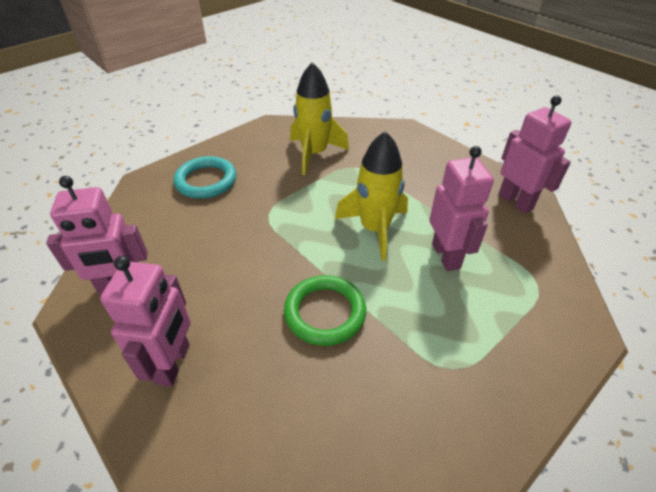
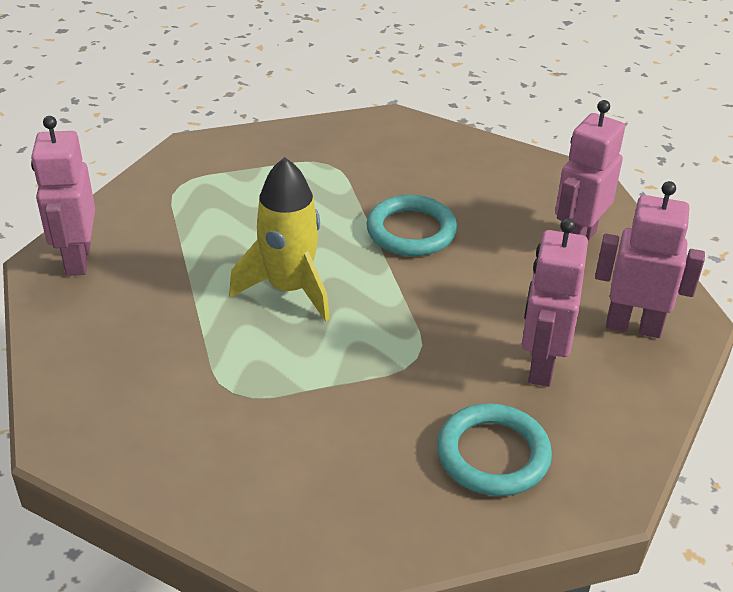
camera: 155 degrees left, 5 degrees down
(314, 154) = (276, 445): yellow rocket -> none
(325, 312) = (411, 231): green ring -> turquoise ring
(446, 256) = (237, 235): pink robot -> pink robot (541, 366)

